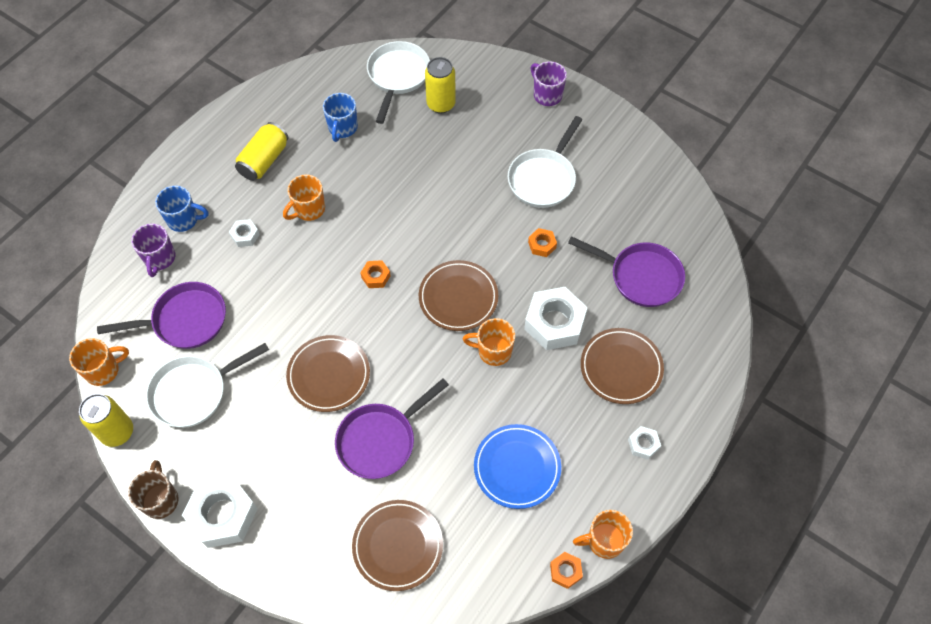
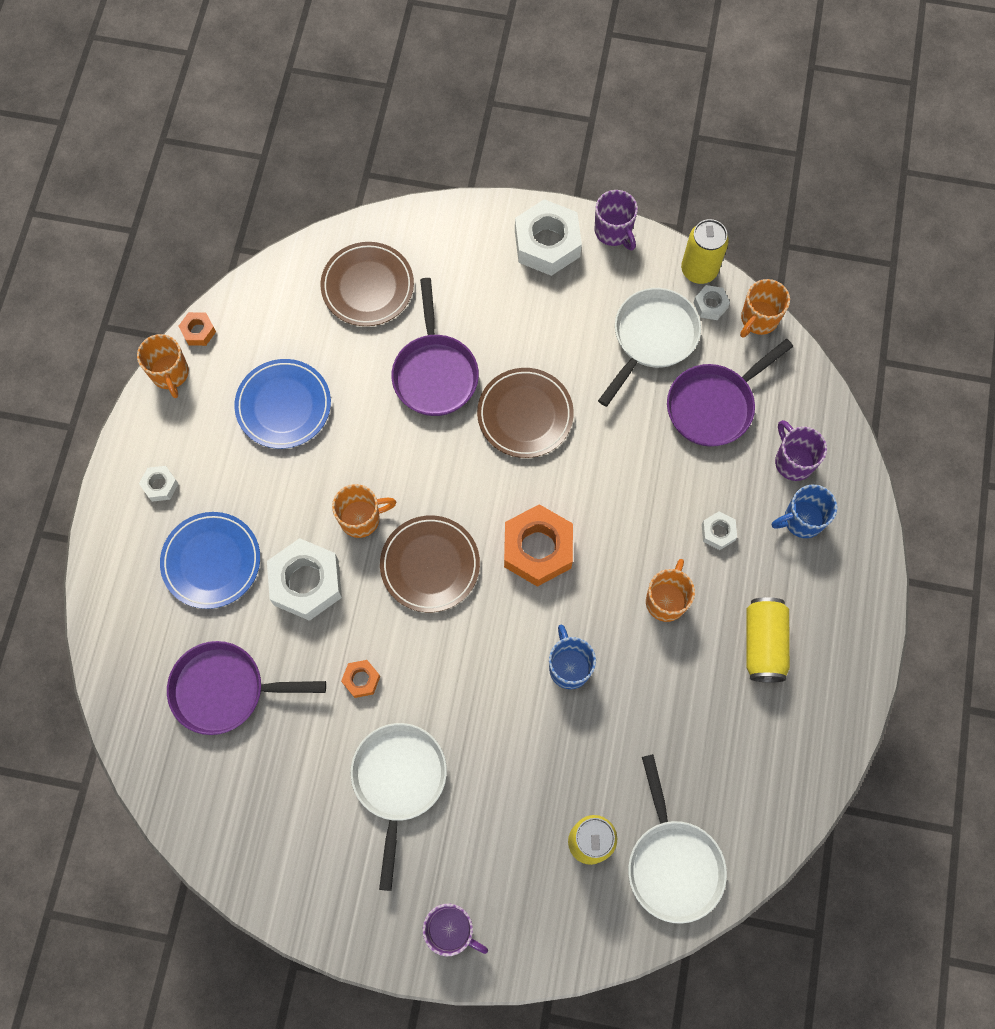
camera: 155 degrees right, 10 degrees up
(130, 398) = (710, 305): none -> white nut
(161, 499) = (613, 232): brown mug -> purple mug
(342, 128) = (696, 739): blue mug -> blue mug (569, 667)
(376, 276) = (537, 549): orange nut -> orange nut, size x2.09
(380, 440) = (435, 373): purple pan -> purple pan turned 150 degrees clockwise
(604, 541) = (170, 374): orange mug -> orange mug turned 105 degrees clockwise
(621, 367) = (211, 561): brown plate -> blue plate

